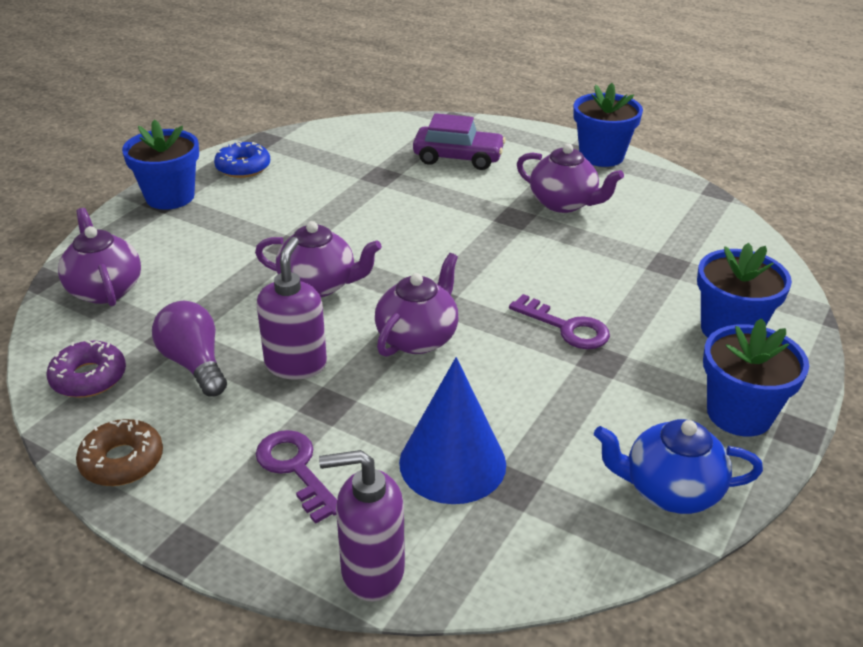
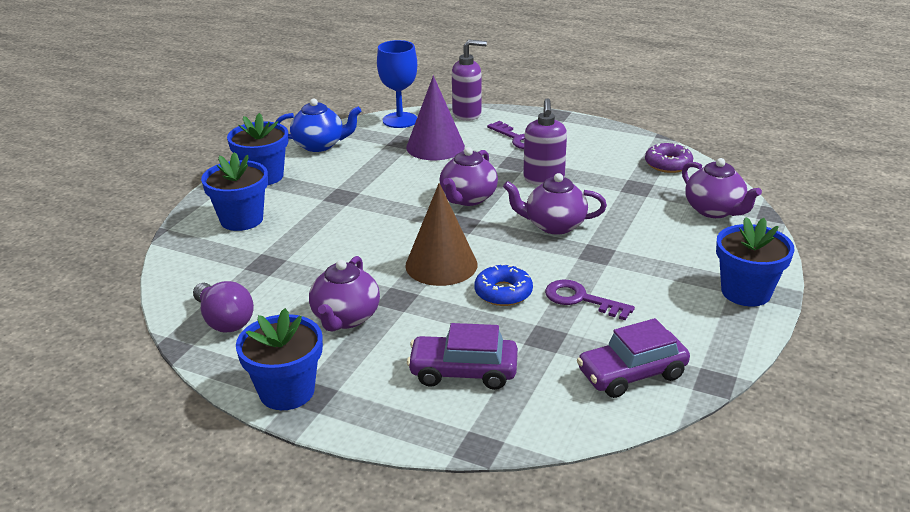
camera: 175 degrees right, 5 degrees down
(122, 461) = (612, 135): brown donut -> none
(194, 364) = (609, 175): purple light bulb -> purple light bulb (224, 320)
(243, 167) = (703, 335): blue donut -> blue donut (503, 292)
(323, 147) = (631, 374): none -> purple car
(452, 463) = (435, 146): blue cone -> purple cone
(466, 247) = (441, 265): none -> brown cone
(519, 563) = (400, 120): none -> blue goblet
(564, 203) = (345, 318): purple teapot -> purple teapot turned 105 degrees counterclockwise
(566, 327) = (362, 212): purple key -> purple key (581, 299)

